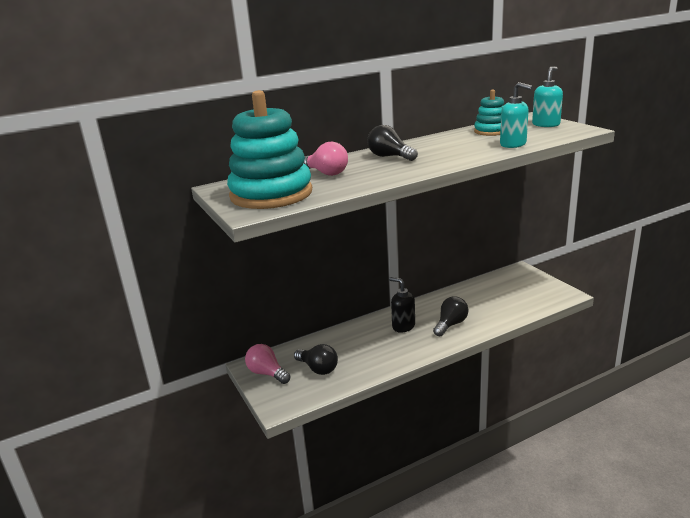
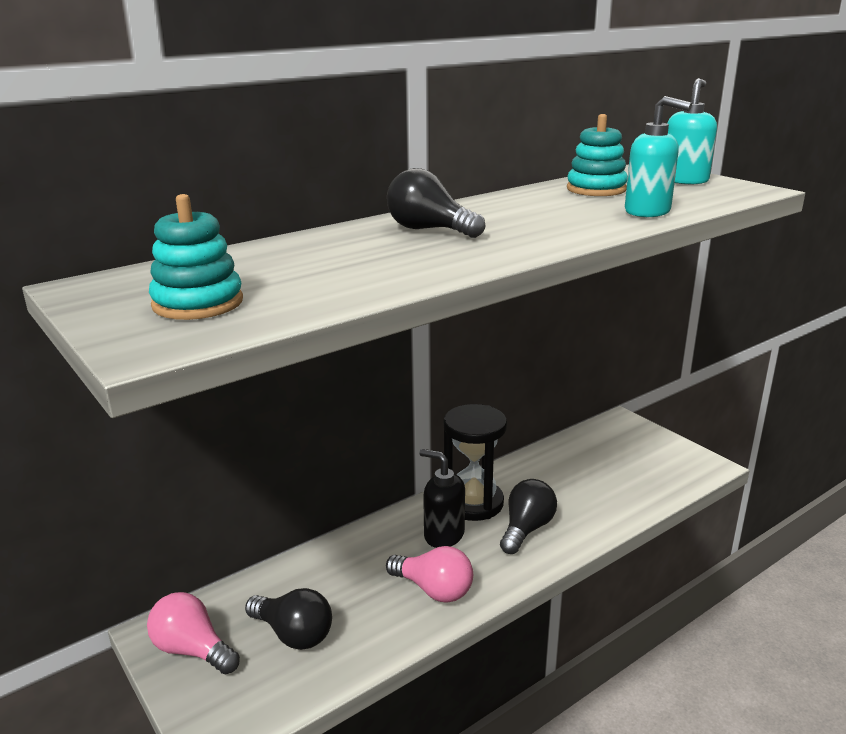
camera: 10 degrees left, 0 degrees up
(271, 194) = (198, 303): turquoise stacking toy -> turquoise stacking toy, size x0.50
(326, 173) = (310, 260): pink light bulb -> pink light bulb (434, 590)
(422, 311) = (473, 503): none -> black hourglass

